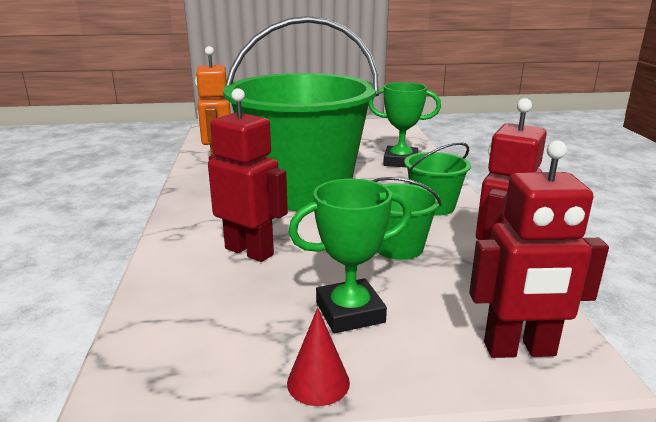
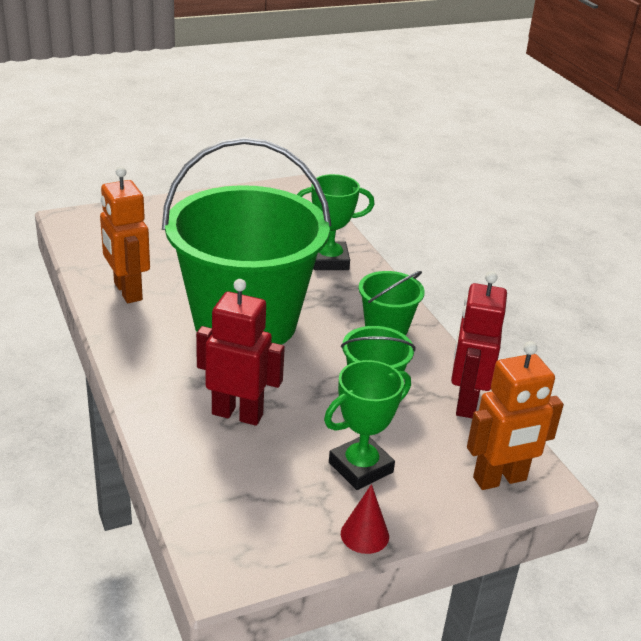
camera: 20 degrees left, 10 degrees up
(519, 350) = (500, 479): red robot -> orange robot

